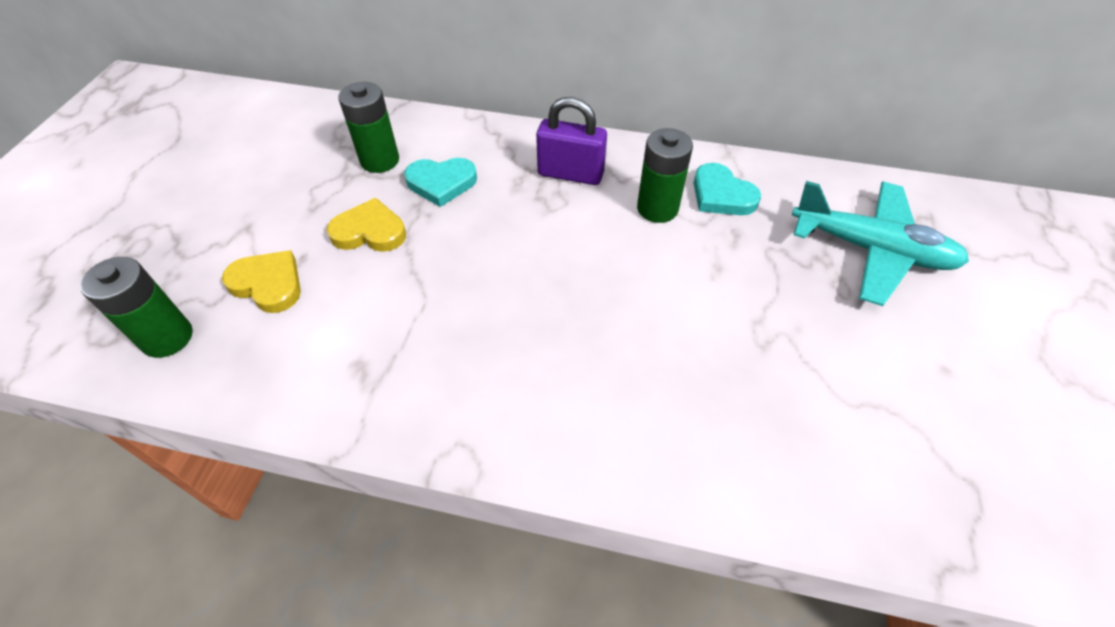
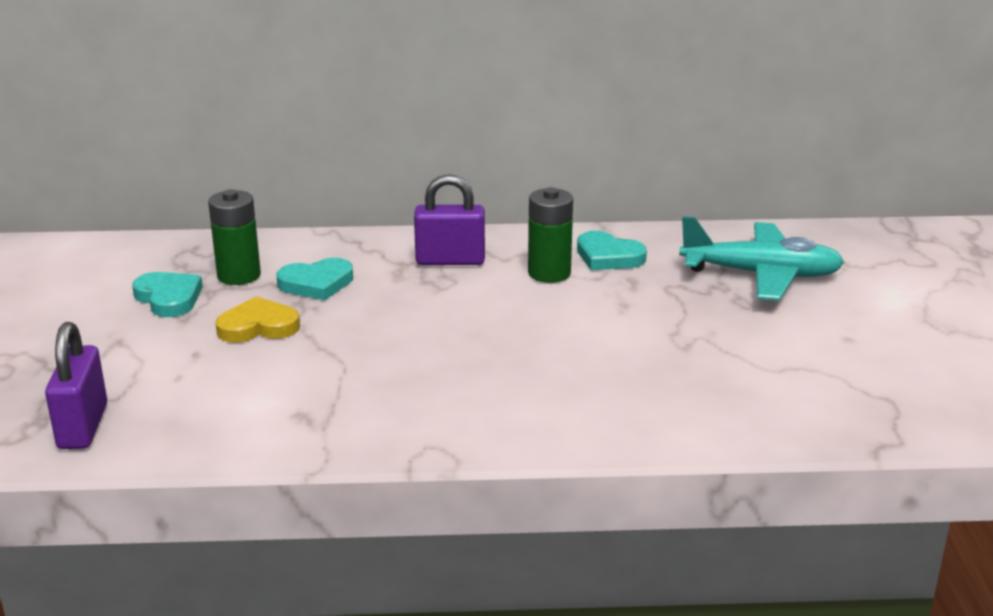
camera: 15 degrees left, 25 degrees down
(167, 337) = (83, 426): green battery -> purple padlock
(268, 284) = (170, 376): yellow heart -> none
(310, 179) = (169, 298): none -> turquoise heart

